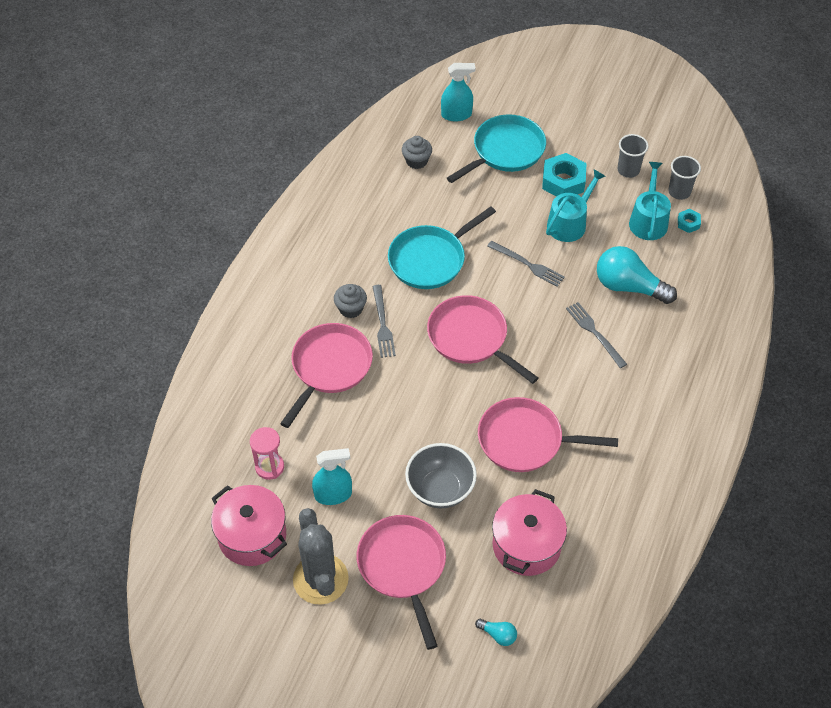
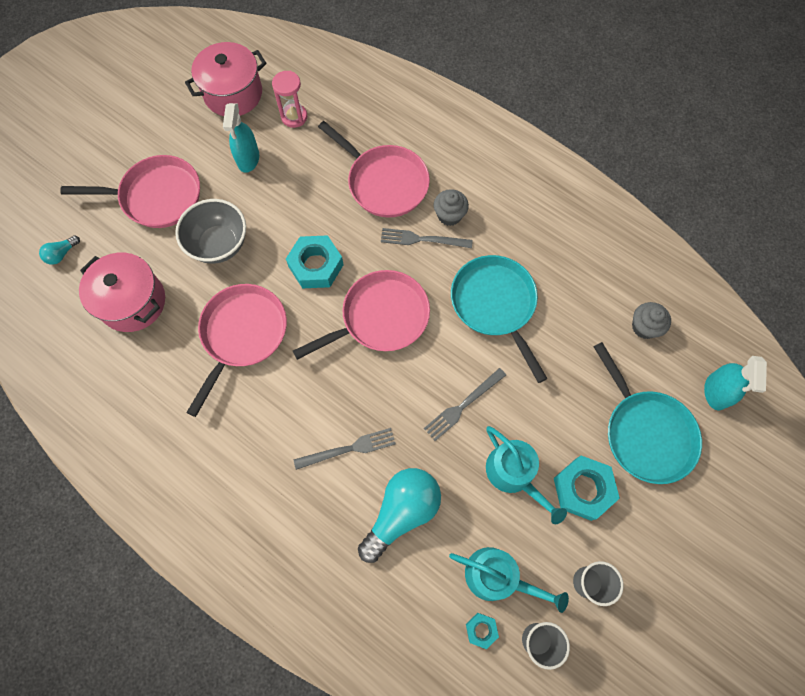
camera: 105 degrees right, 15 degrees up
(320, 579) = (173, 134): grey cactus -> none
(436, 400) = (316, 266): none -> turquoise nut

